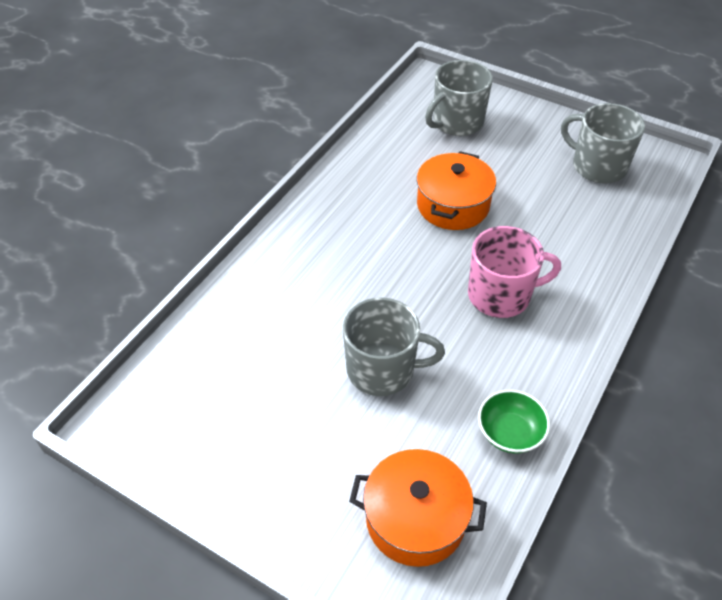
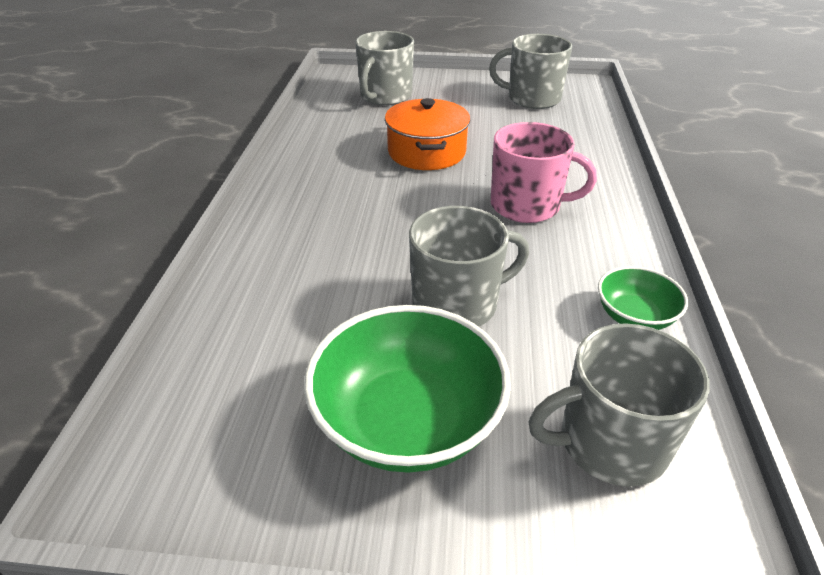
camera: 25 degrees left, 10 degrees down
(294, 447) = (407, 421): none -> green bowl
(415, 519) = (610, 442): orange pot -> grey mug
(500, 295) = (527, 206): pink mug -> pink mug turned 45 degrees clockwise

